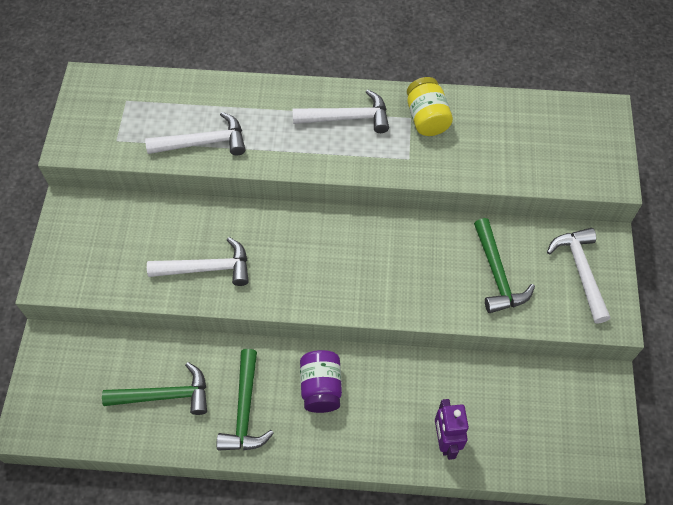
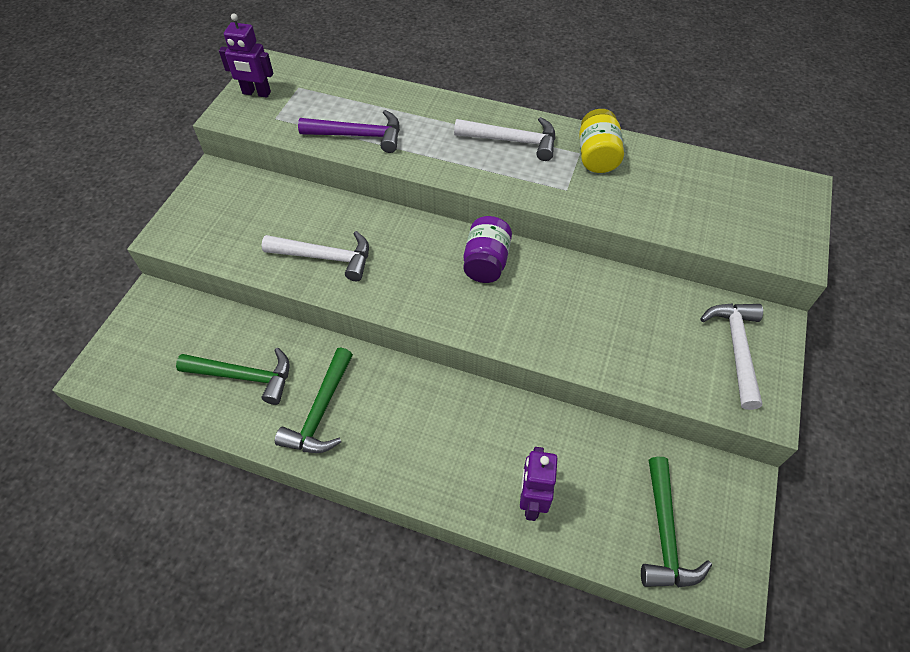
camera: 15 degrees right, 5 degrees down
(87, 116) = (256, 93): none -> purple robot
(203, 142) = (358, 135): white hammer -> purple hammer
(321, 387) = (409, 408): purple jar -> purple jar (486, 262)
(497, 274) = (636, 330): green hammer -> green hammer (665, 533)

